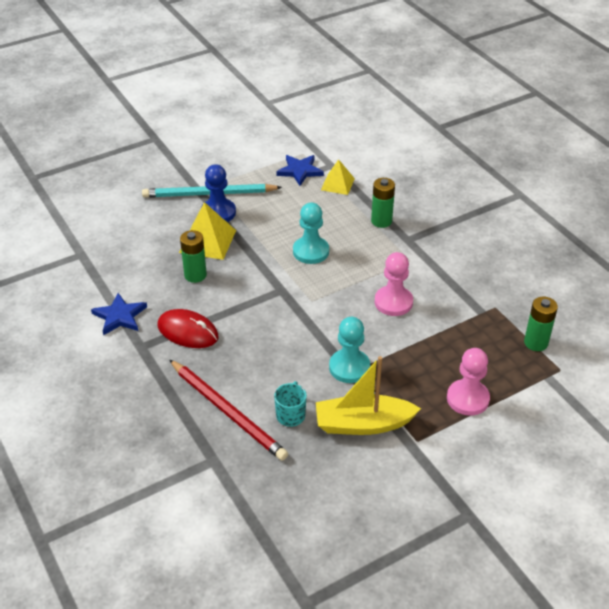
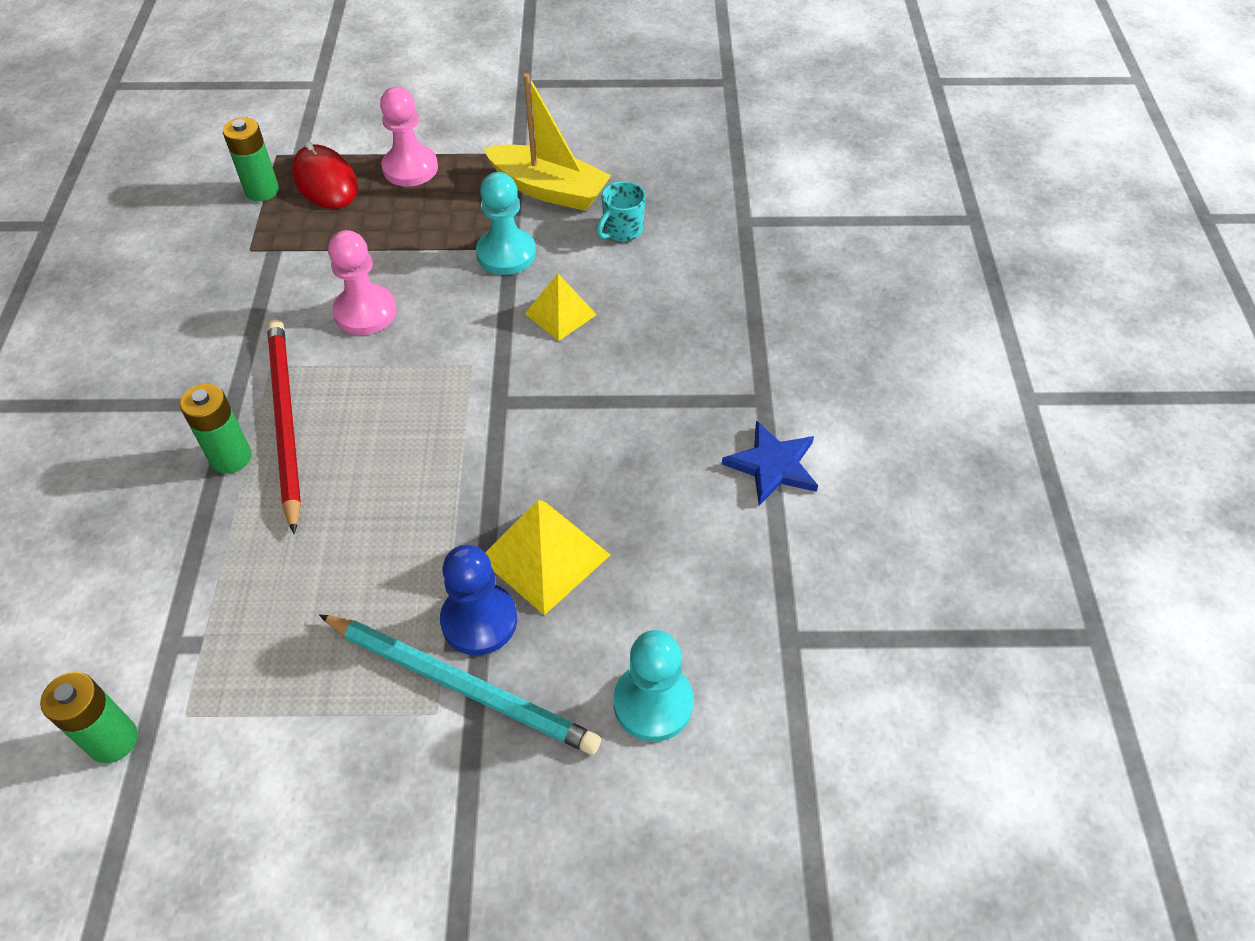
camera: 150 degrees left, 10 degrees up
(188, 331) = (682, 393): red mouse -> red mouse (325, 181)
(195, 275) = (611, 490): green battery -> green battery (113, 740)
(228, 412) = (695, 263): red pencil -> red pencil (285, 421)
(300, 171) = (241, 659): blue star -> none
(311, 251) = (396, 450): turquoise pawn -> turquoise pawn (653, 703)
(337, 184) = (210, 583): yellow pyramid -> yellow pyramid (560, 314)

